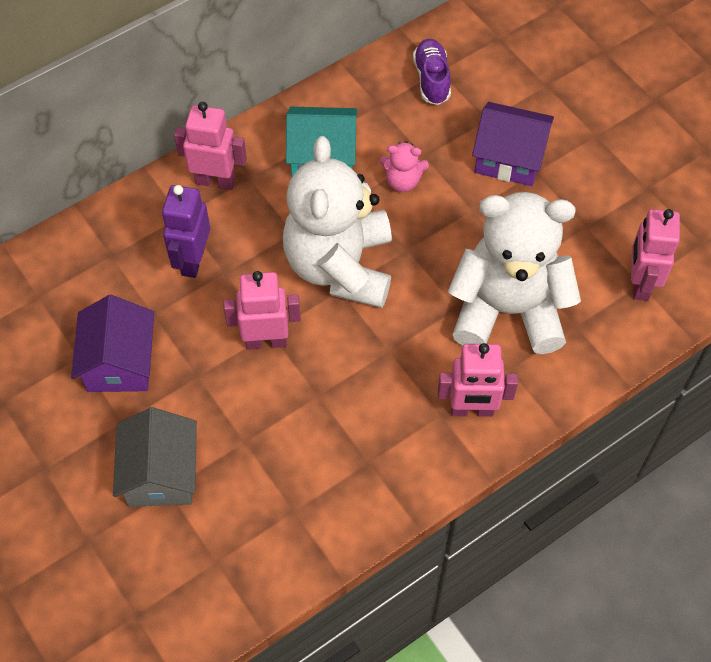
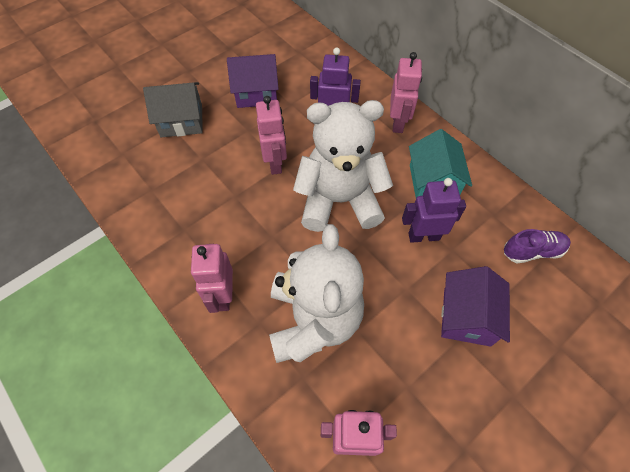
camera: 85 degrees right, 0 degrees up
(402, 181) = (423, 236): pink teddy bear -> purple robot

